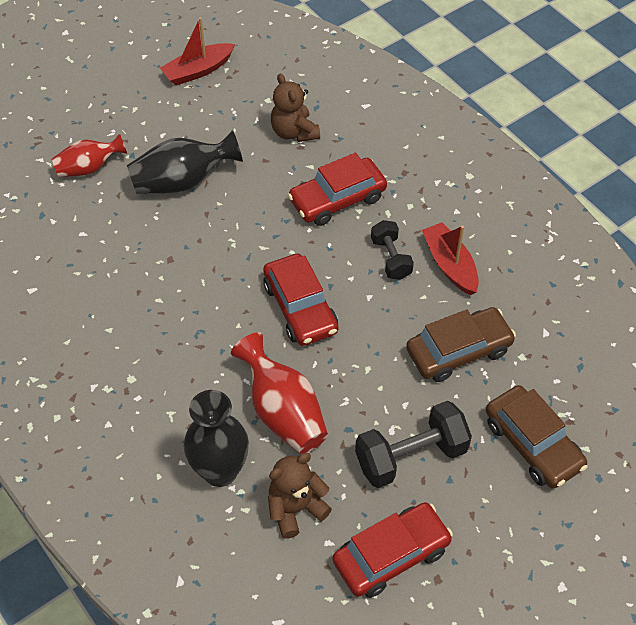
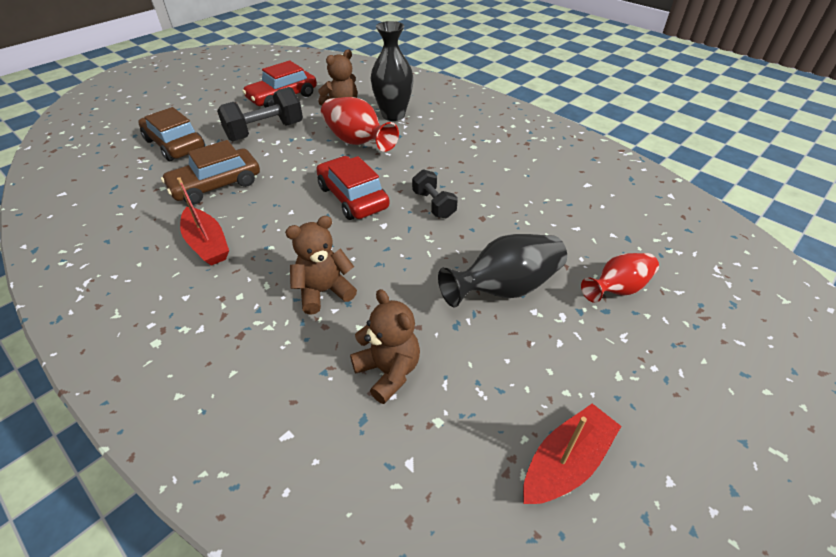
camera: 170 degrees right, 10 degrees down
(337, 199) = (324, 291): red car -> brown teddy bear
(391, 258) = (267, 242): black dumbbell -> black dumbbell (433, 204)

